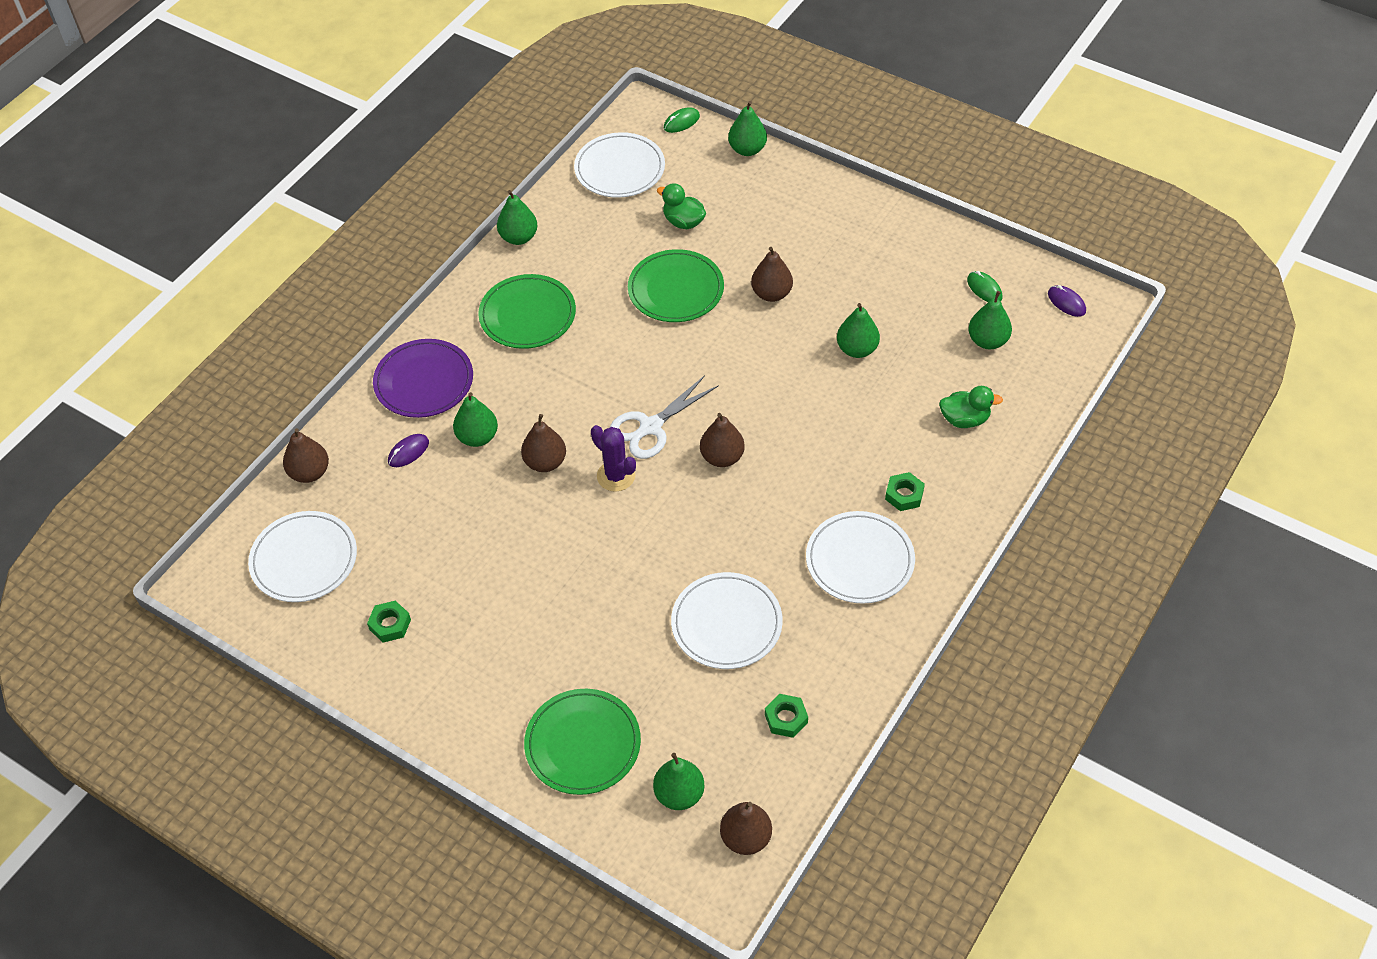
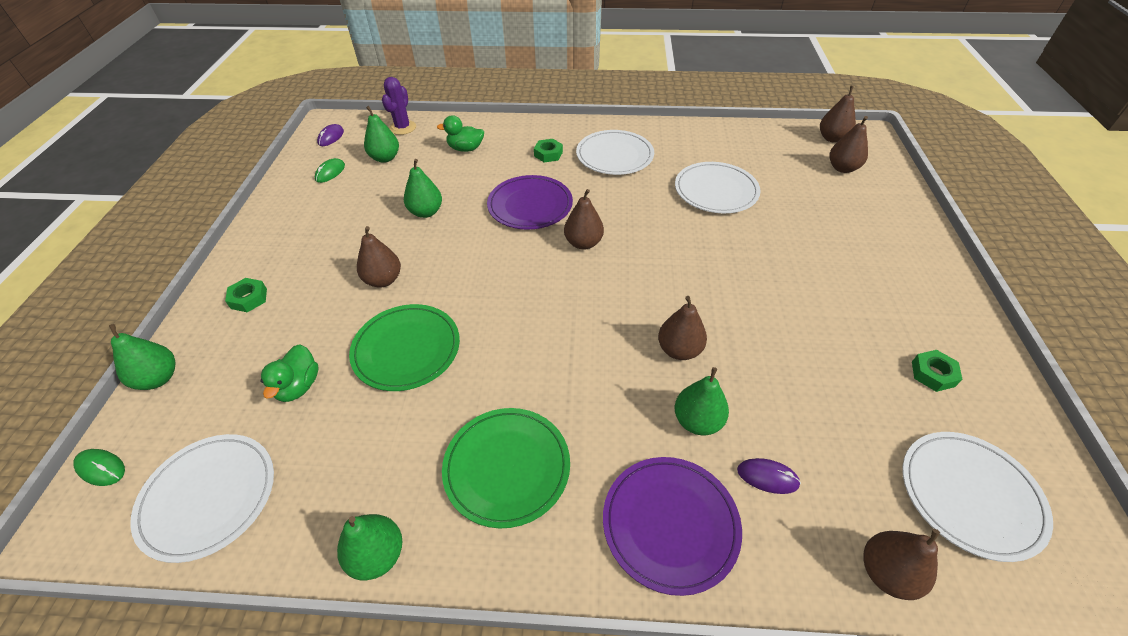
camera: 120 degrees left, 5 degrees down
(583, 744) = (868, 217): green plate -> none
(616, 476) = (652, 295): purple cactus -> purple cactus (402, 128)
(650, 427) = (586, 296): white scissors -> none
(679, 794) = (842, 168): green pear -> brown pear
(786, 718) = (749, 148): green nut -> green nut (249, 298)
(812, 438) = (530, 205): none -> purple plate
(964, 419) = (465, 149): green duck -> green duck turned 60 degrees counterclockwise

